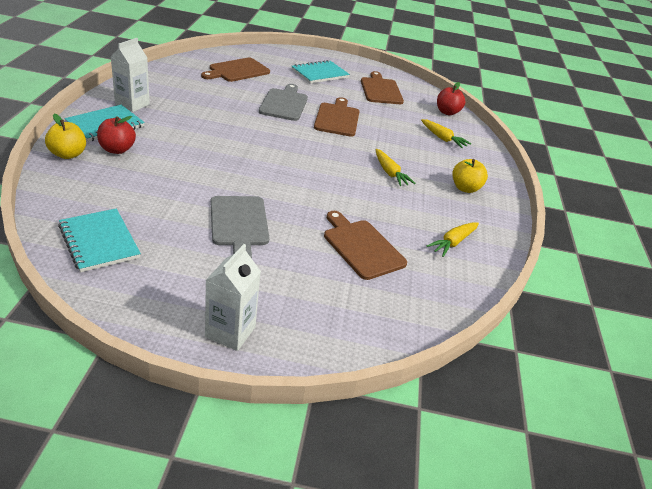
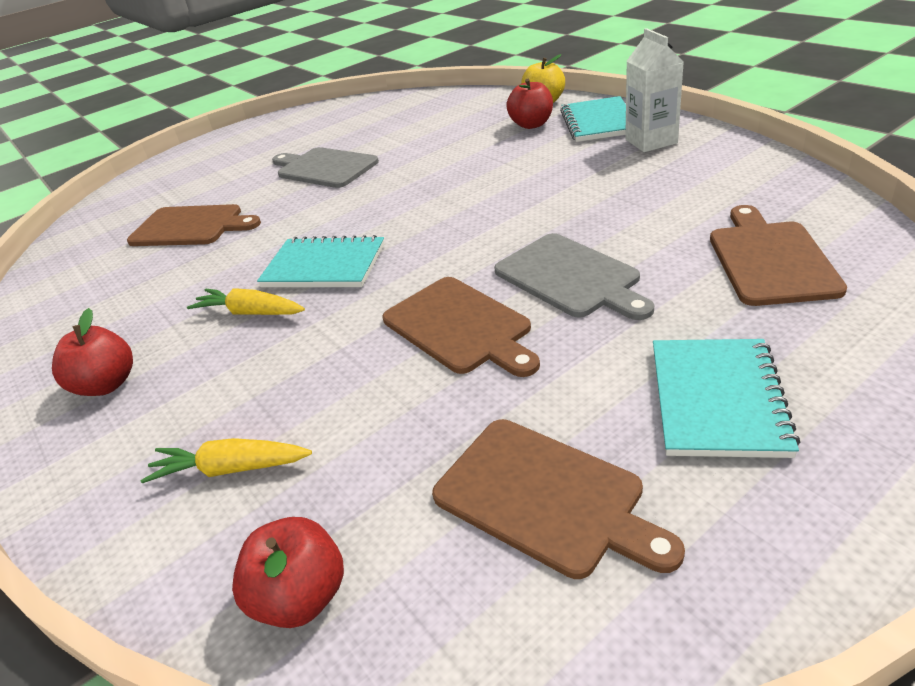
camera: 145 degrees right, 0 degrees up
(99, 242) = (387, 109): turquoise notebook -> turquoise notebook (324, 266)
(230, 332) = (227, 143): white carton -> none
(453, 243) = (85, 297): yellow carrot -> none
(465, 188) = (107, 384): yellow apple -> red apple

